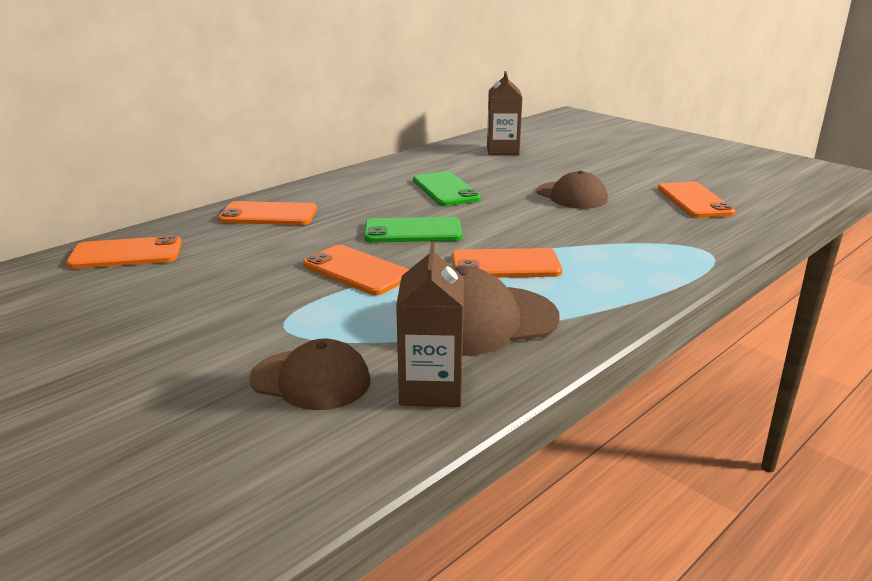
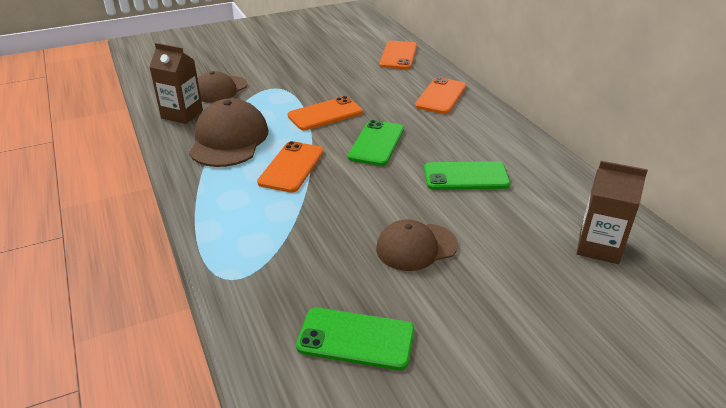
camera: 110 degrees right, 10 degrees up
(694, 201) = (356, 338): orange phone -> green phone

